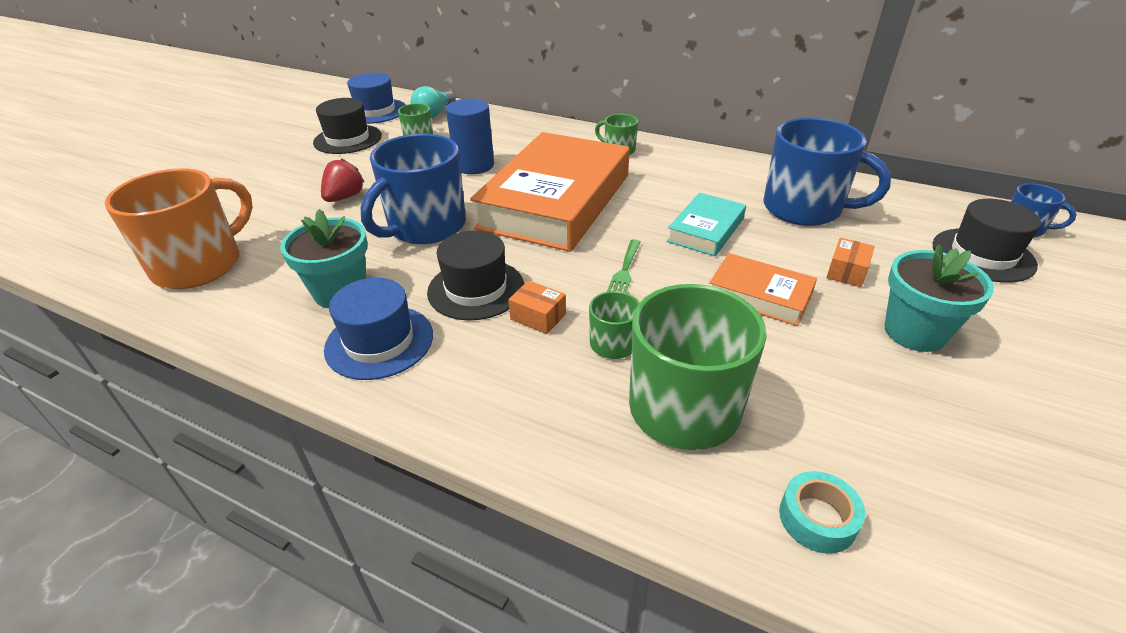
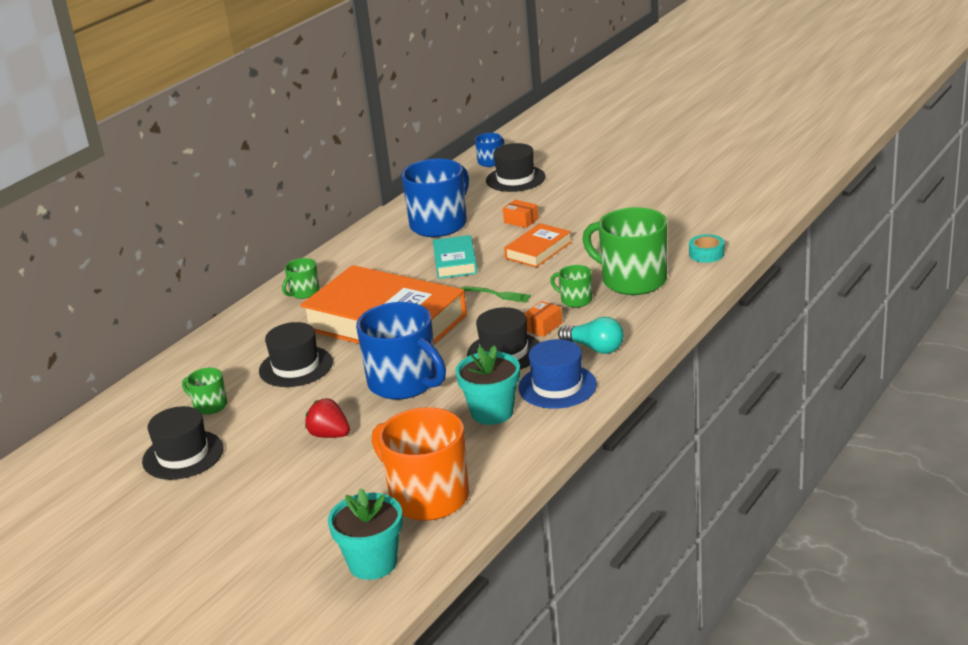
camera: 80 degrees left, 10 degrees down
(375, 111) = (106, 447): blue hat -> none
(434, 114) = (144, 402): turquoise light bulb -> turquoise light bulb (594, 348)
(474, 165) = (296, 367): blue cylinder -> black hat
(706, 230) = (455, 262): turquoise book -> turquoise book turned 45 degrees clockwise
(914, 332) = (583, 211): turquoise flower pot -> turquoise flower pot (373, 563)

